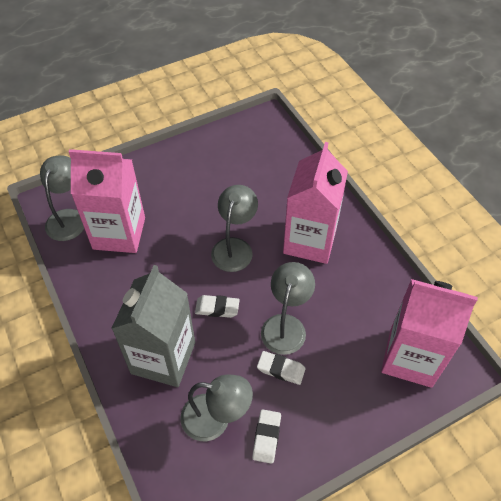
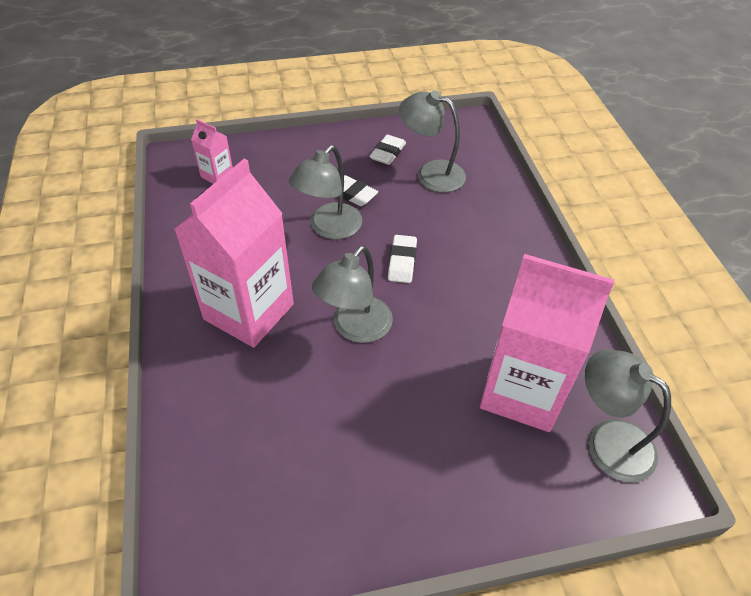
camera: 165 degrees left, 5 degrees down
(68, 218) = (607, 441): grey lamp -> grey lamp turned 105 degrees clockwise
(163, 358) = (475, 229): grey carton -> none
(217, 308) = (402, 262): white eraser -> white eraser turned 75 degrees clockwise
(410, 357) = (217, 175): pink carton -> pink carton, size x0.44

